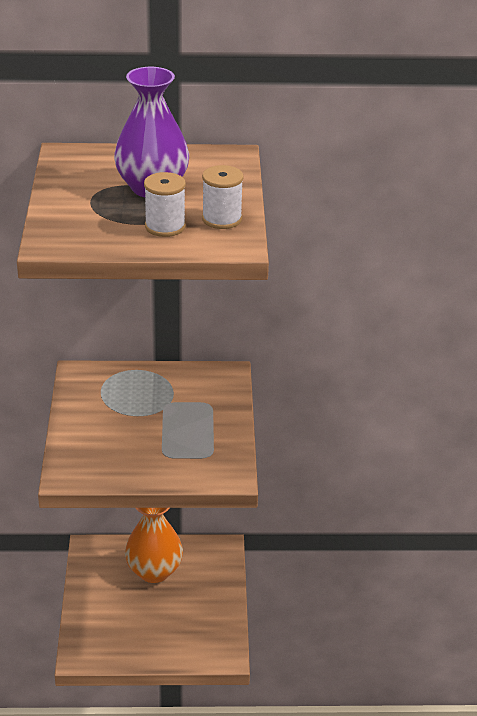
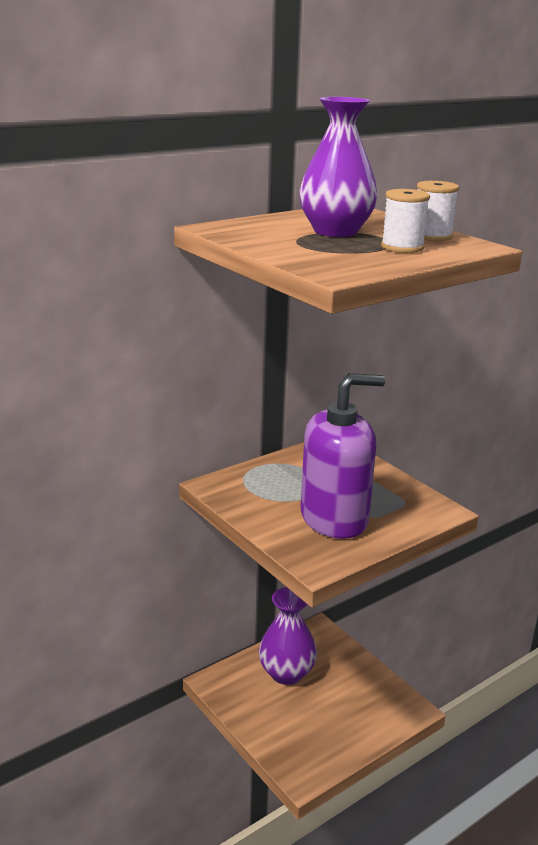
camera: 35 degrees left, 10 degrees down
(132, 443) = (334, 518): none -> purple soap dispenser
(154, 571) = (286, 673): orange vase -> purple vase

